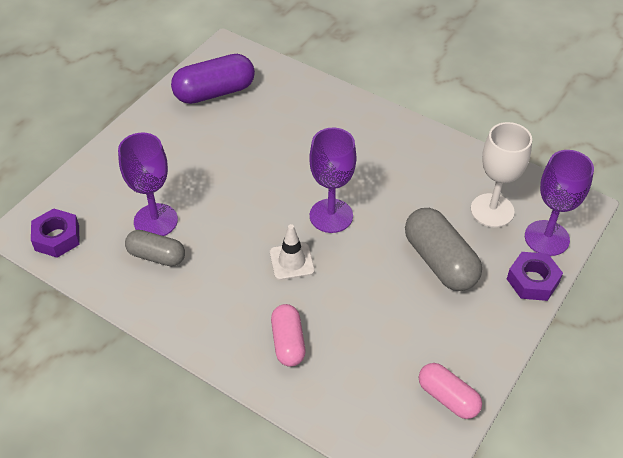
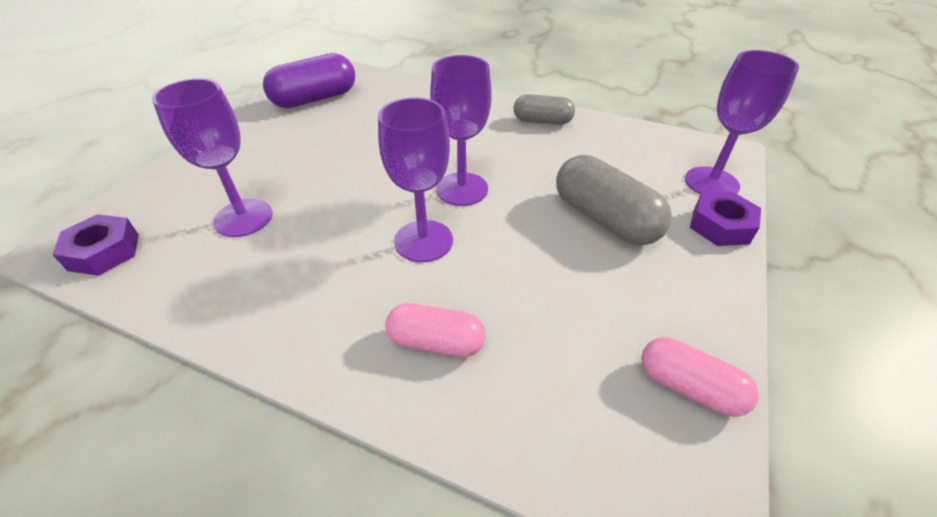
camera: 10 degrees left, 5 degrees down
(156, 256) = (242, 256): grey capsule -> grey capsule (542, 121)
(288, 342) = (436, 342): pink capsule -> pink capsule turned 60 degrees counterclockwise
(292, 261) = (423, 241): white traffic cone -> purple goblet
(492, 210) = (640, 165): white goblet -> none

